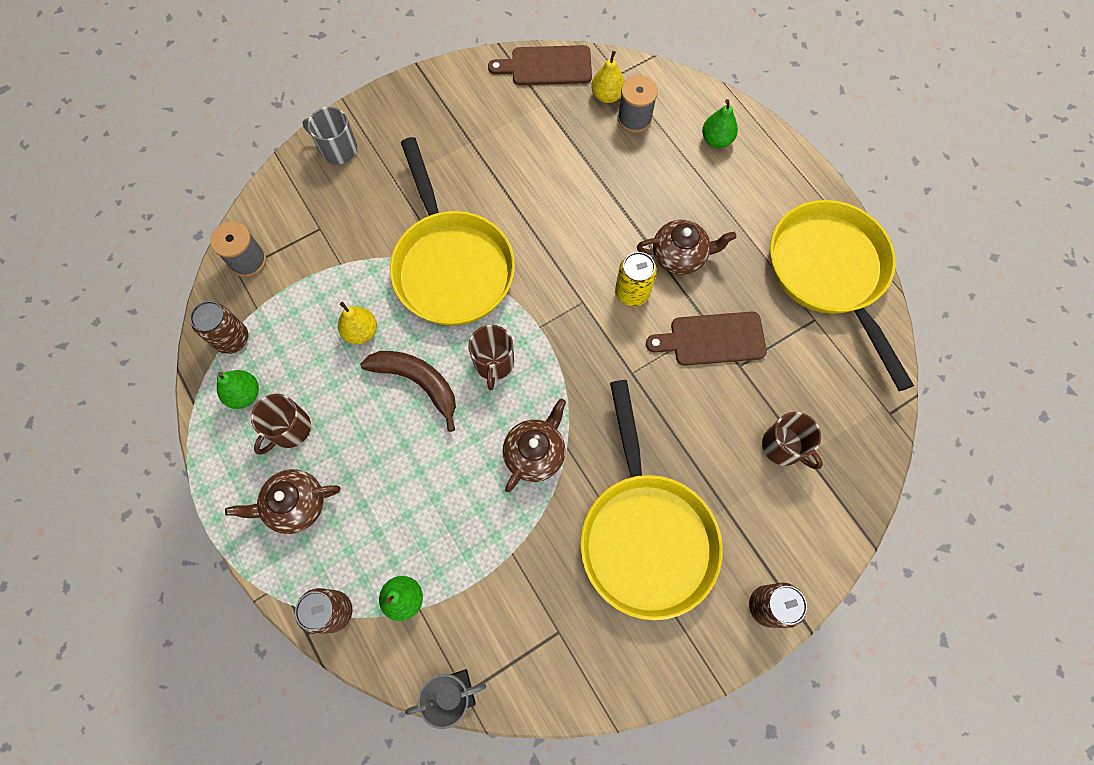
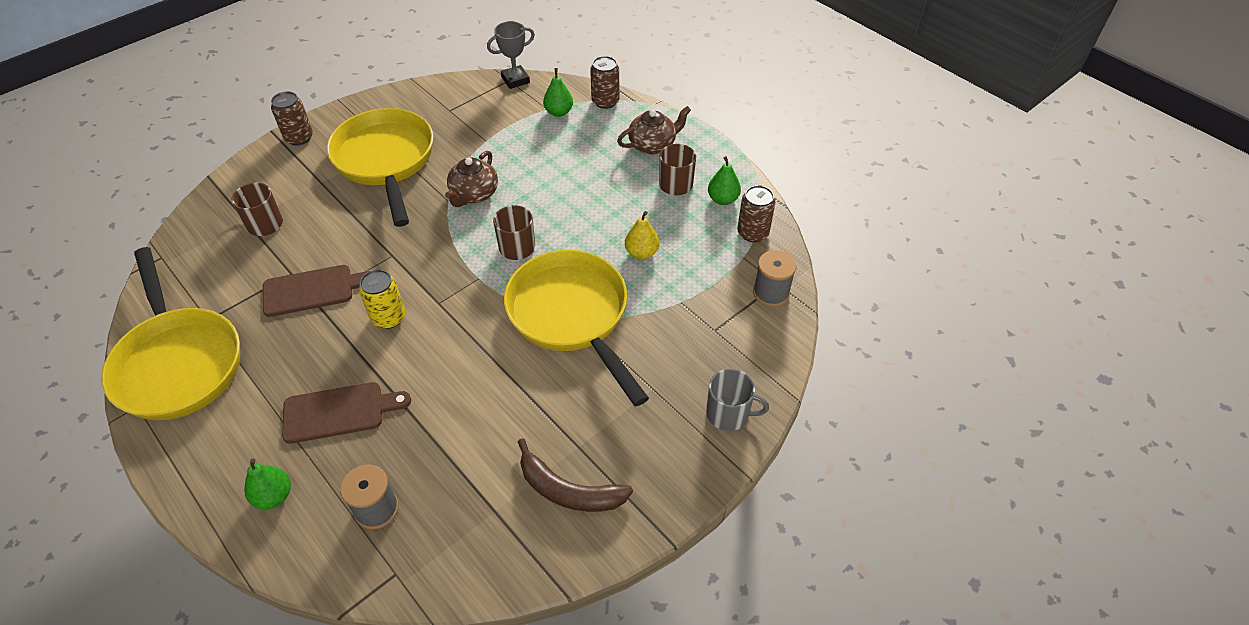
camera: 170 degrees right, 20 degrees down
(418, 382) = (580, 225): brown banana -> brown banana (568, 490)
(547, 66) = (495, 569): brown cutting board -> brown cutting board (339, 412)
(607, 96) = (411, 536): yellow pear -> none
(680, 256) = (336, 357): brown teapot -> none

